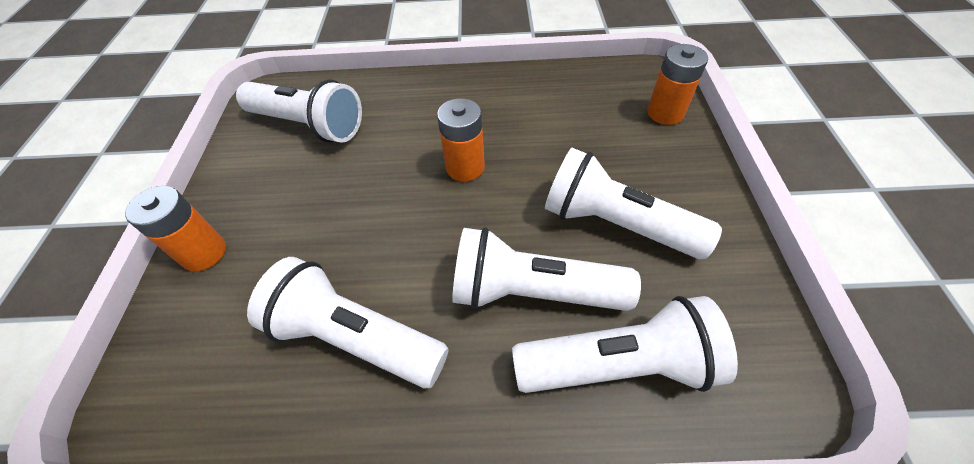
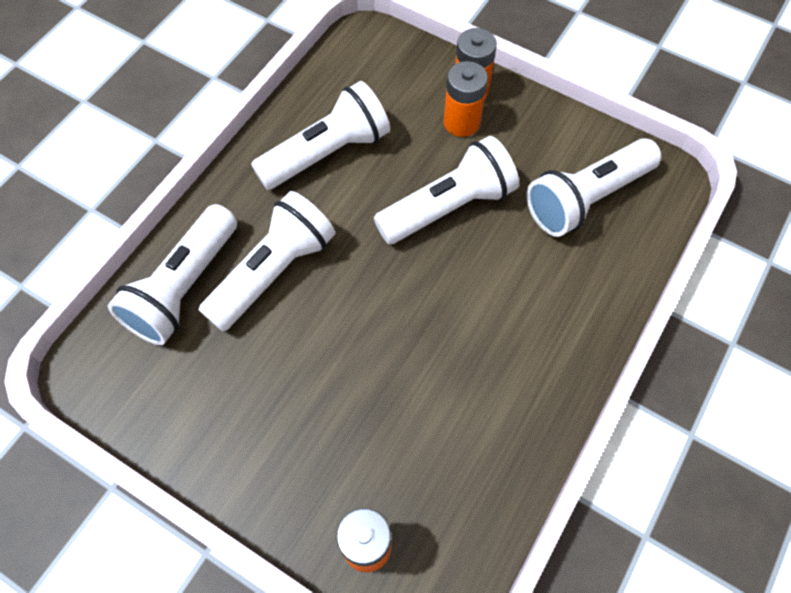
camera: 120 degrees right, 10 degrees up
(465, 167) = (432, 298): orange battery -> orange battery (461, 122)
(616, 224) = (279, 374): white flashlight -> white flashlight (448, 207)

